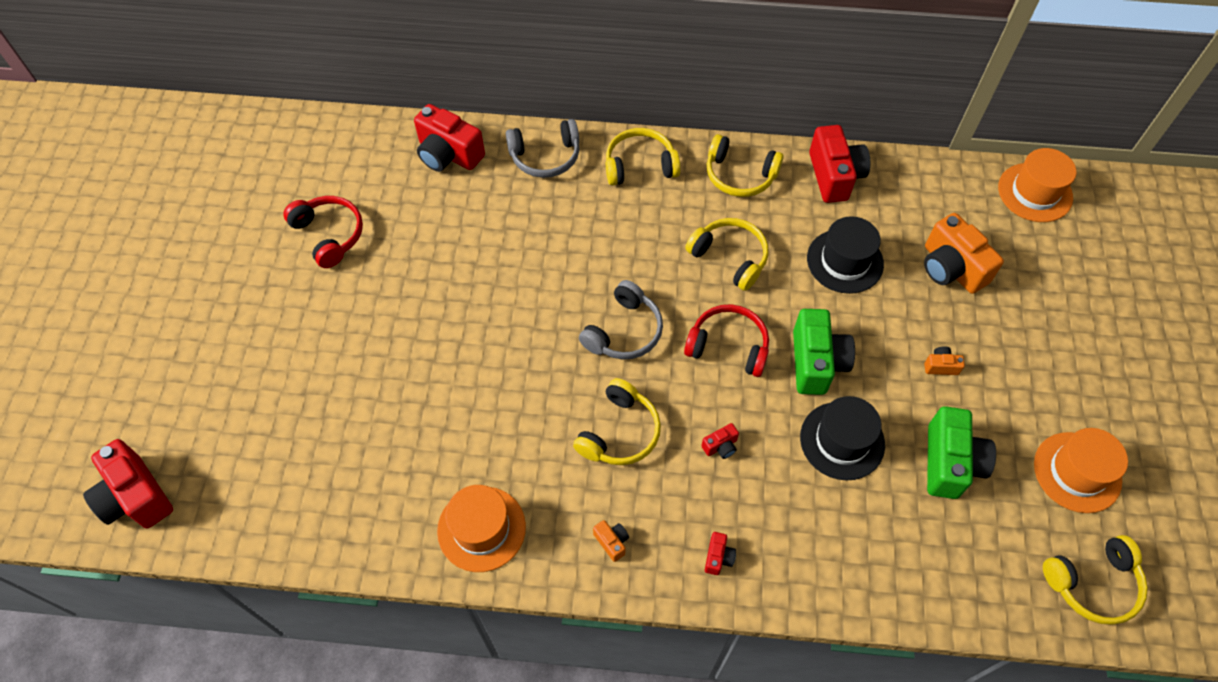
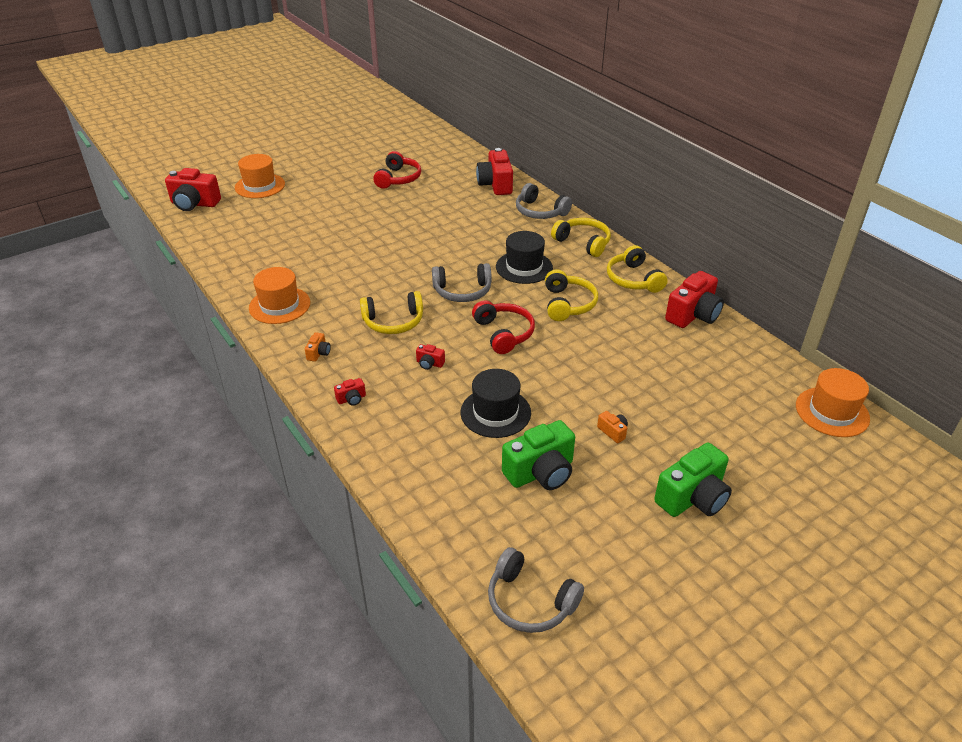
camera: 50 degrees right, 20 degrees down
(135, 497) = (194, 204): red camera -> red camera turned 90 degrees counterclockwise
(816, 362) = (540, 374): green camera -> green camera (693, 498)
(845, 261) = (634, 350): black hat -> black hat (524, 267)
(951, 268) = (701, 400): orange camera -> none
(1077, 472) = (617, 547): orange hat -> orange hat (260, 186)
(1093, 583) = (530, 601): yellow headphones -> grey headphones

